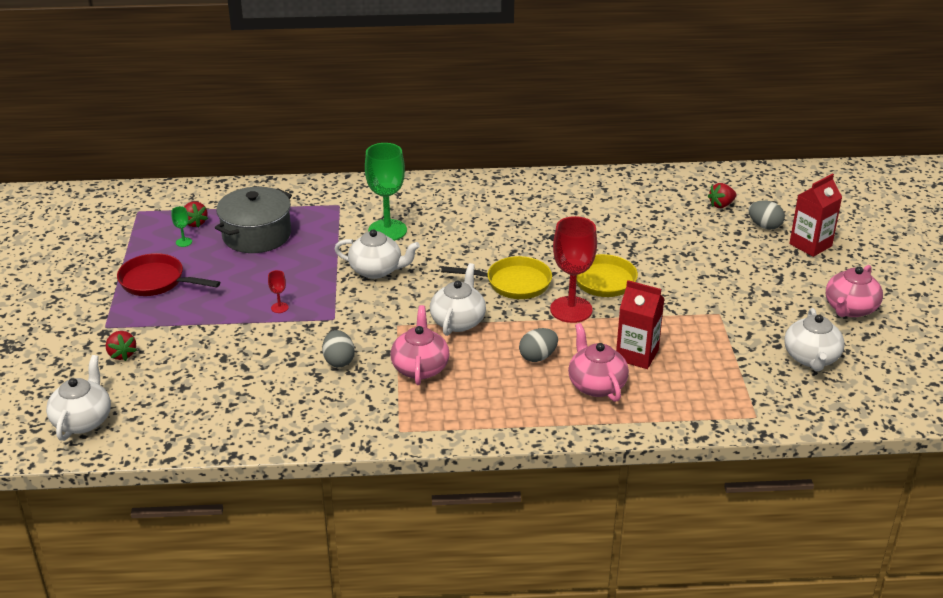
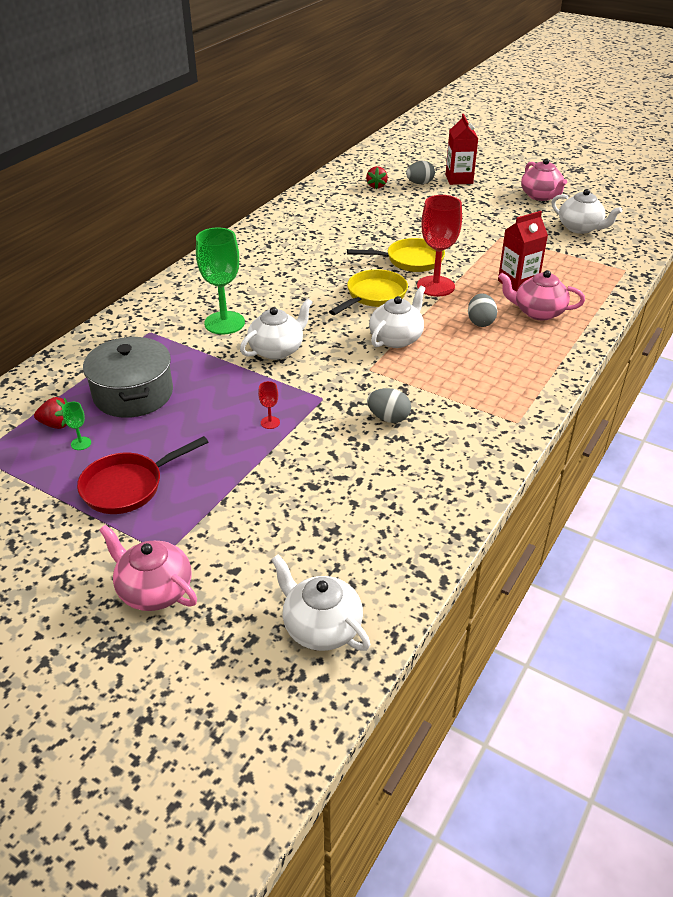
camera: 55 degrees left, 5 degrees up
(122, 354) = (231, 556): red strawberry -> none
(420, 367) = (440, 380): pink teapot -> pink teapot (154, 590)
(458, 321) = (396, 338): white teapot -> white teapot turned 75 degrees clockwise

